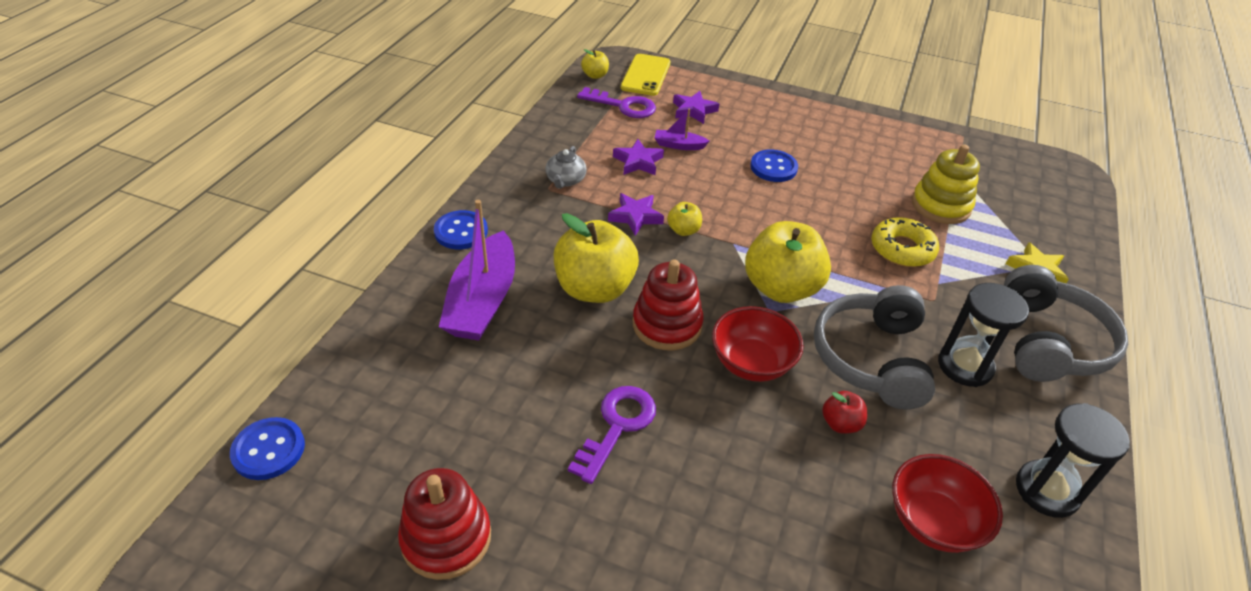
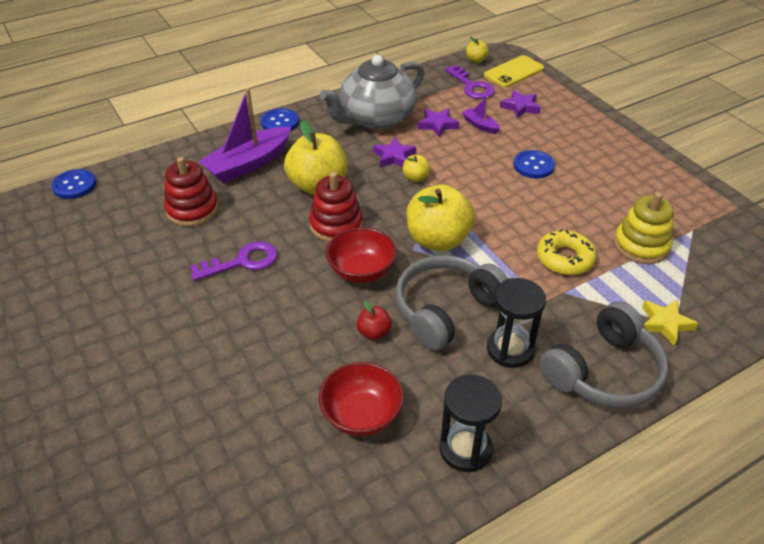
camera: 40 degrees right, 0 degrees up
(446, 538) = (102, 266): red stacking toy -> red stacking toy (192, 210)
(565, 180) = (375, 118): grey teapot -> grey teapot, size x2.45

